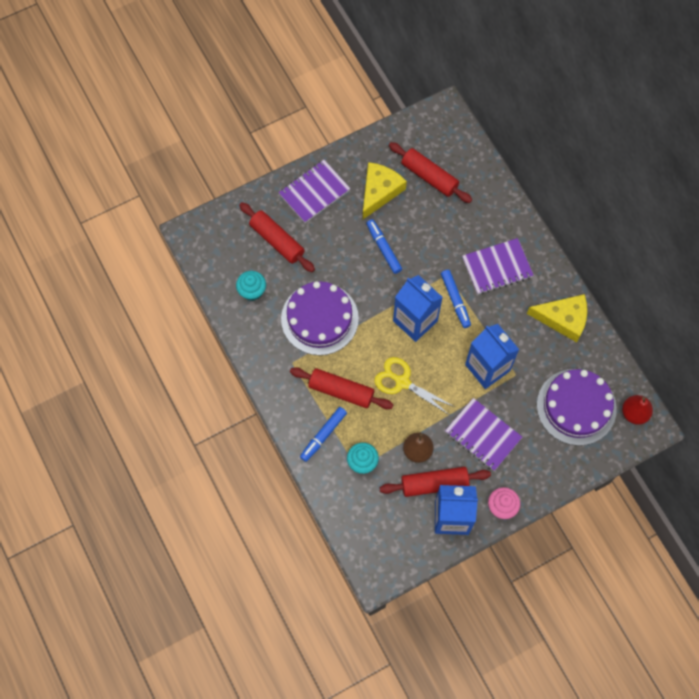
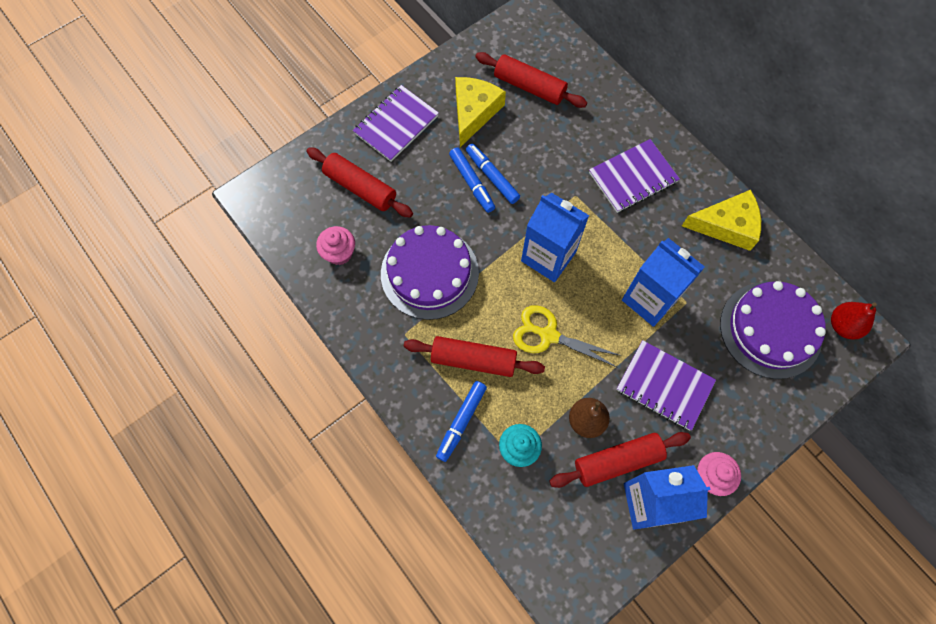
camera: 10 degrees left, 0 degrees up
(252, 291) = (339, 253): turquoise cupcake -> pink cupcake
(455, 300) = (592, 224): blue marker -> blue marker (472, 182)

